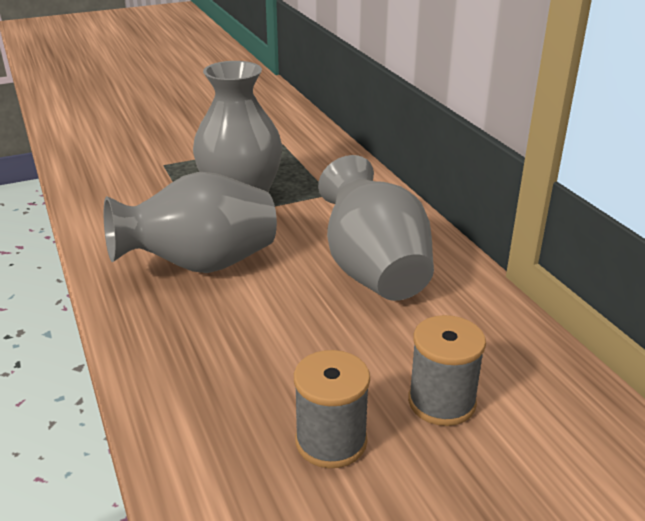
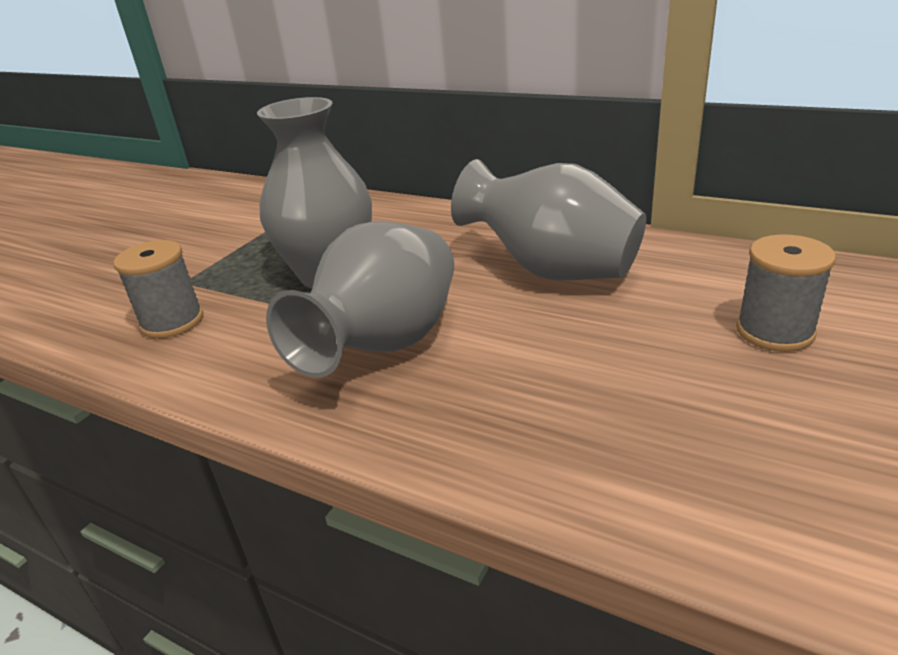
camera: 35 degrees left, 0 degrees up
(331, 441) = (761, 412): grey spool -> grey spool (172, 322)

